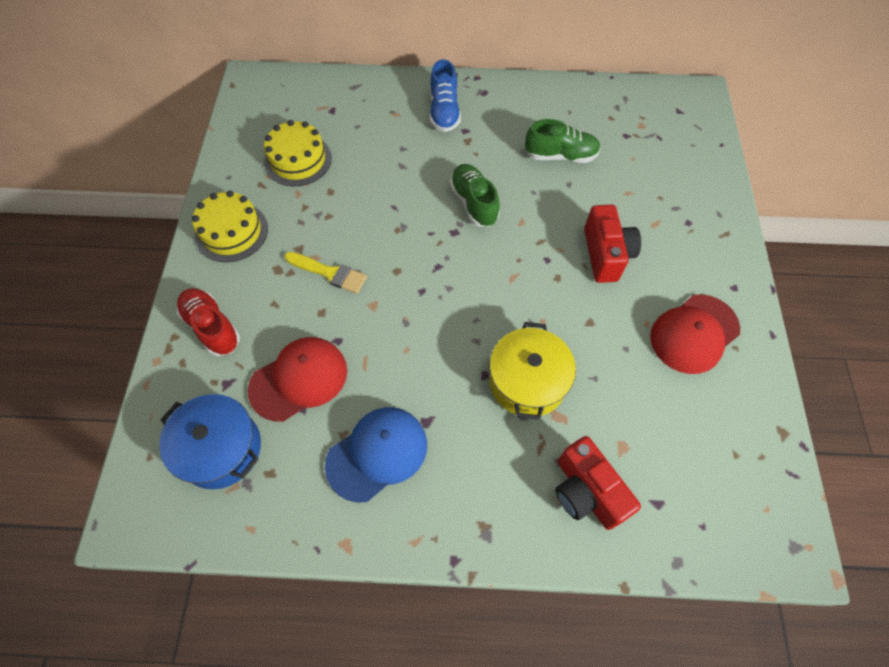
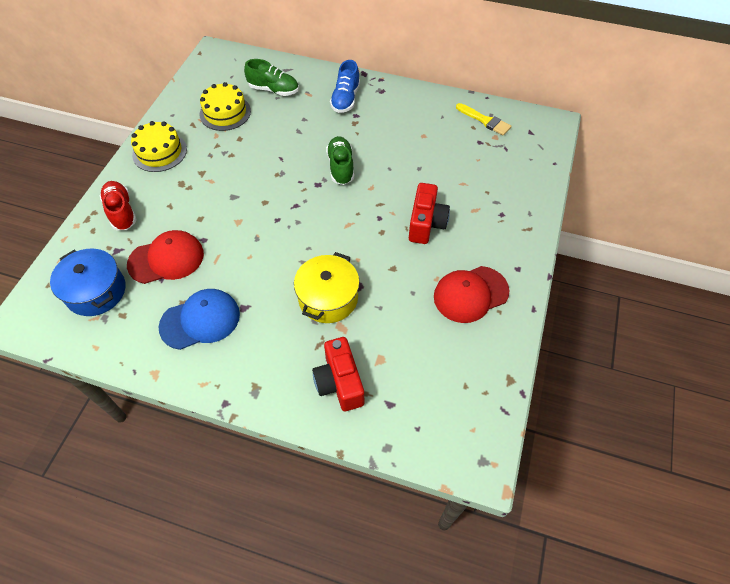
camera: 15 degrees right, 5 degrees down
(329, 273) = (216, 193): yellow brush -> yellow brush (485, 120)
(560, 156) = (421, 147): green shoe -> green shoe (274, 90)

